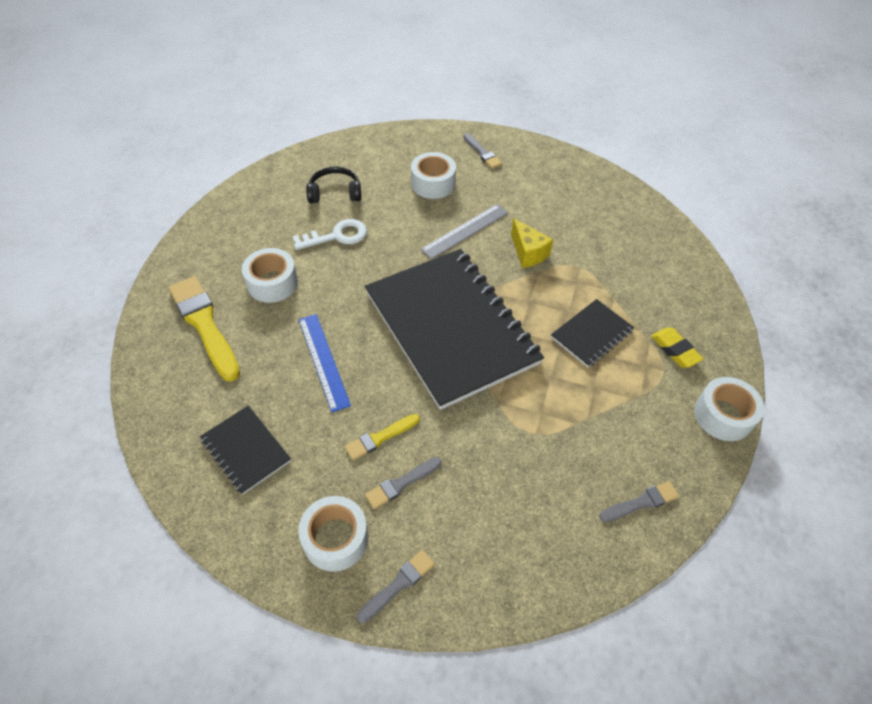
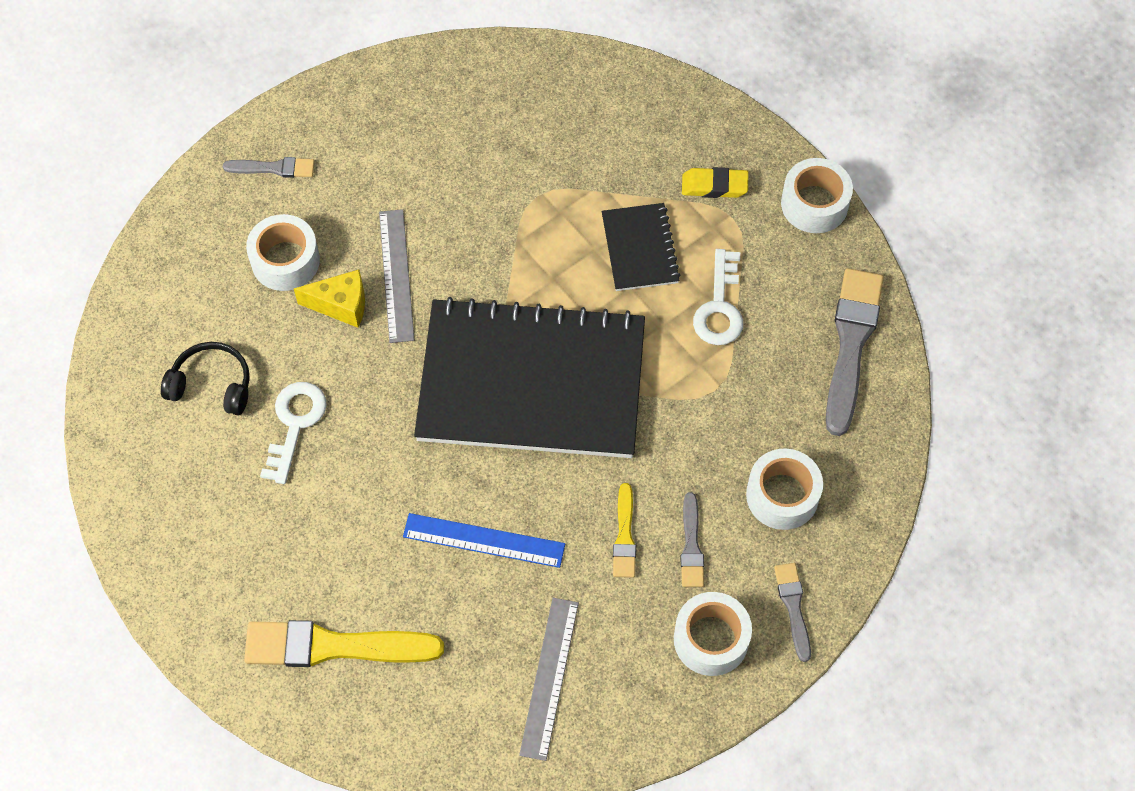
camera: 55 degrees left, 10 degrees up
(246, 450) = (549, 678): black notebook -> grey ruler
(272, 283) = (321, 538): white tape -> white tape (782, 495)
(335, 193) = (212, 385): black headphones -> black headphones turned 75 degrees clockwise
(528, 253) = (482, 232): yellow cheese -> yellow cheese (341, 305)
(593, 401) = (720, 307): none -> white key
(641, 502) = (851, 344): grey brush -> grey brush, size x1.92

